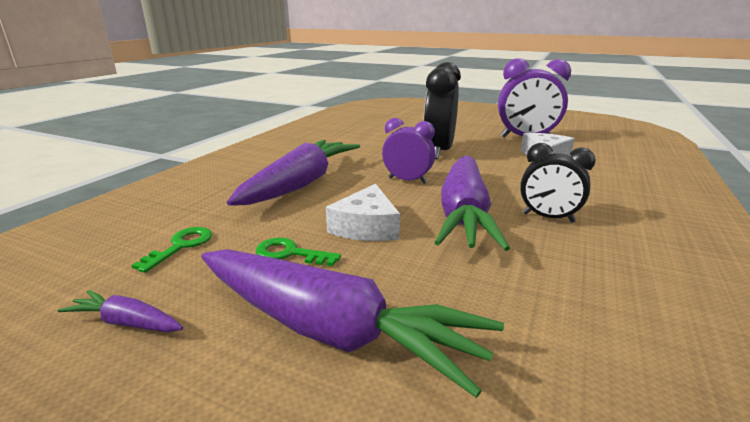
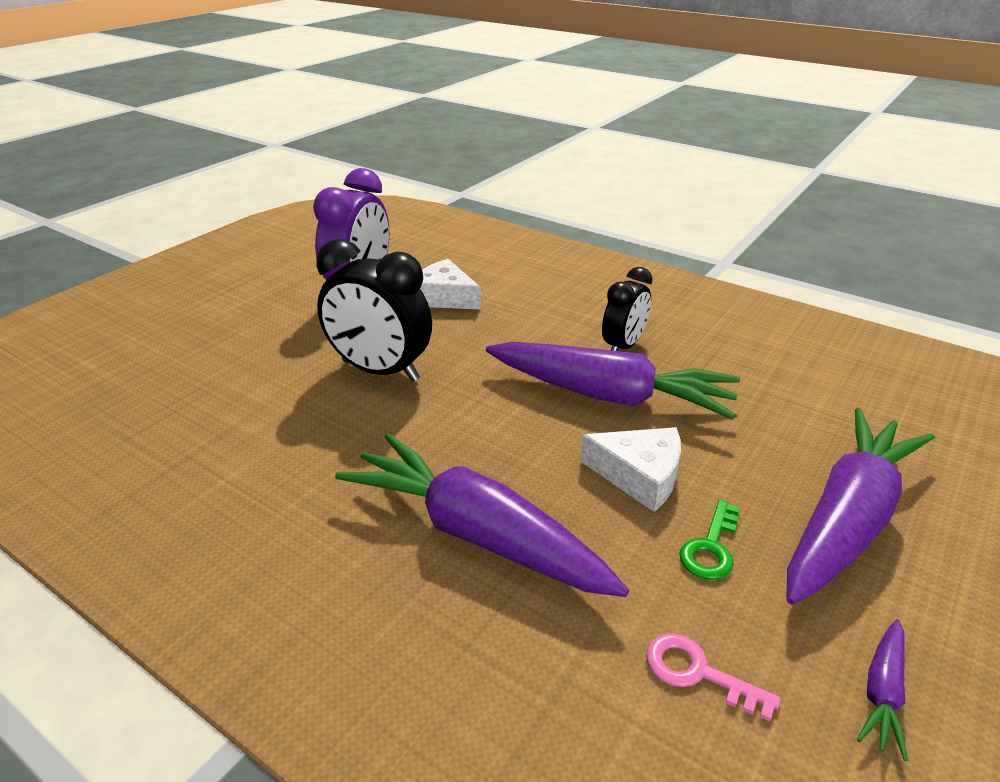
camera: 80 degrees left, 10 degrees up
(181, 246) = (697, 673): green key -> pink key
(407, 180) = (494, 420): purple clock -> none

